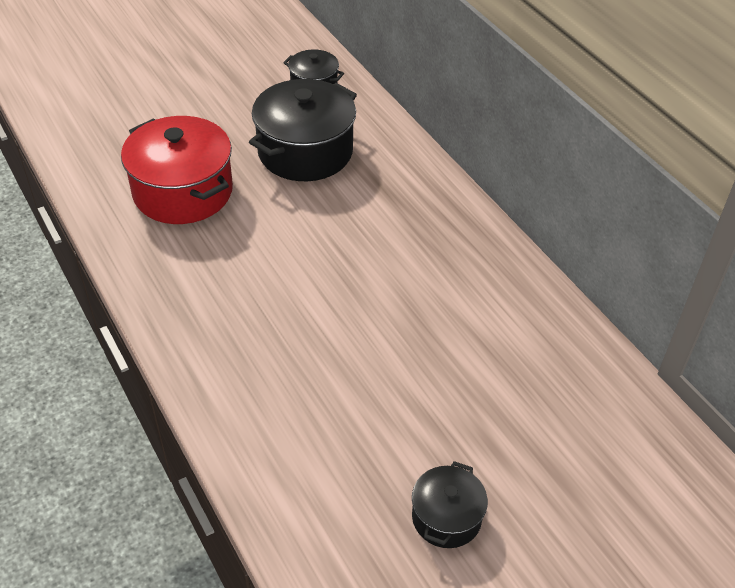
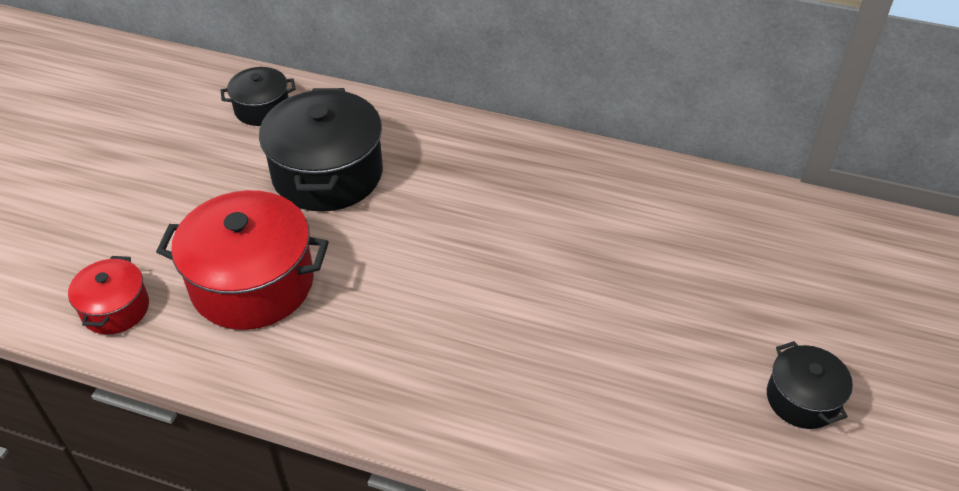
camera: 40 degrees left, 0 degrees up
(95, 158) = (115, 309): none -> red pot

